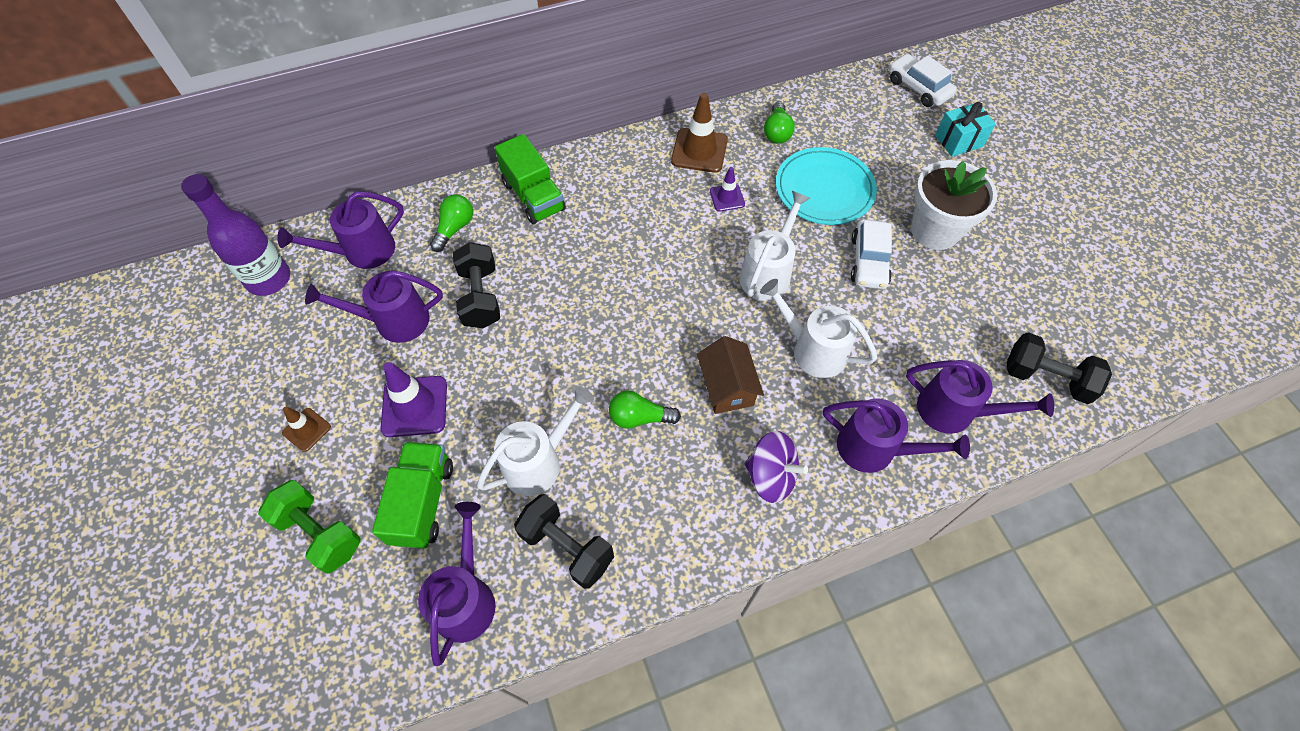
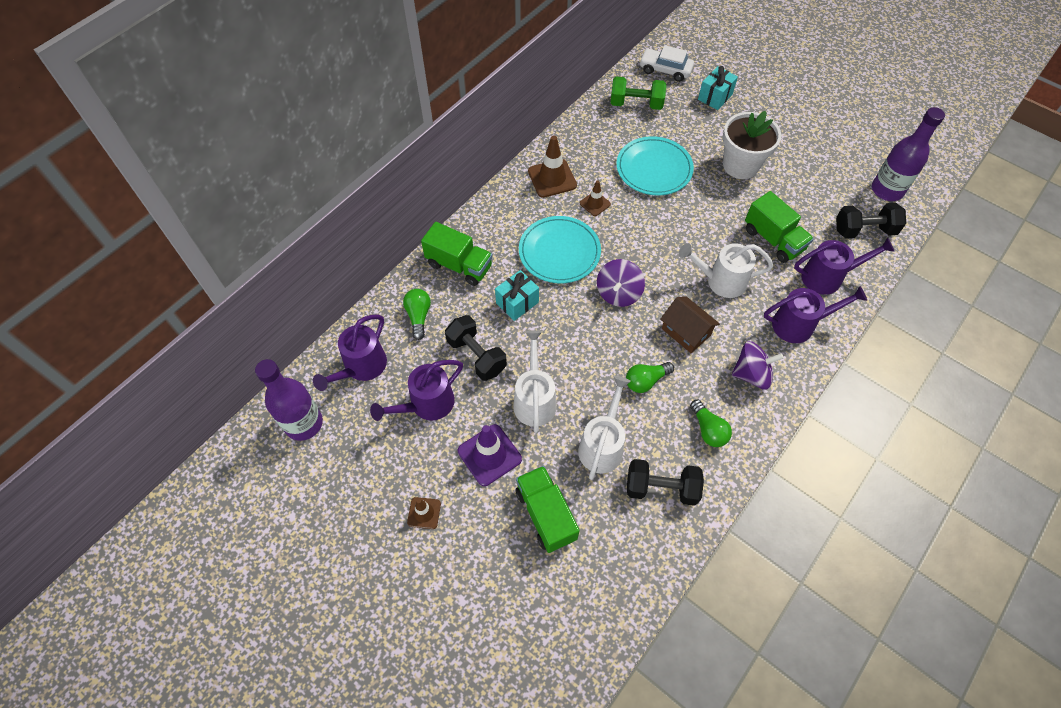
camera: 30 degrees left, 0 degrees up
(319, 533) = (491, 575): green dumbbell -> green dumbbell (636, 104)
(466, 597) = (622, 556): purple watering can -> none
(563, 263) = (517, 303): none -> turquoise gift
(649, 231) = (559, 252): none -> turquoise plate
(681, 306) = (618, 293): none -> purple spinning top
(727, 198) = (595, 204): purple traffic cone -> brown traffic cone
(768, 273) = (658, 243): white watering can -> white watering can (534, 399)
(777, 132) = (595, 141): green light bulb -> green light bulb (708, 429)
(869, 261) = (715, 205): white car -> none
(914, 333) = (773, 239): none -> green truck
(1115, 344) = (887, 190): none -> purple bottle

